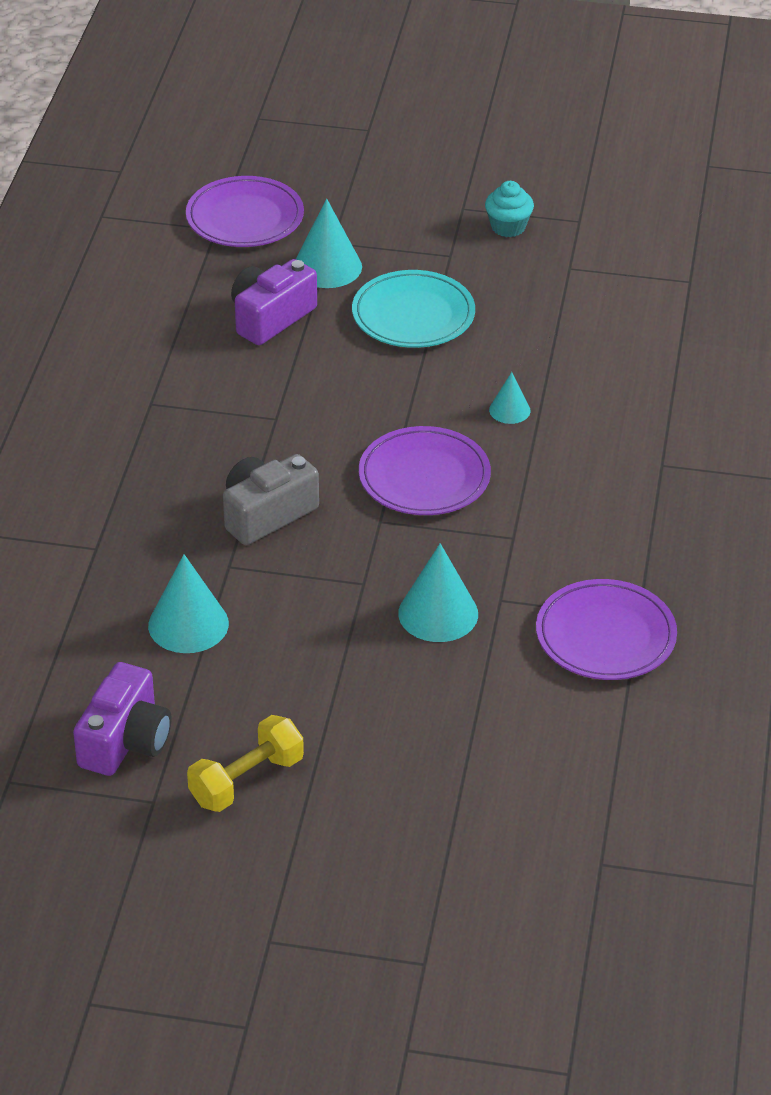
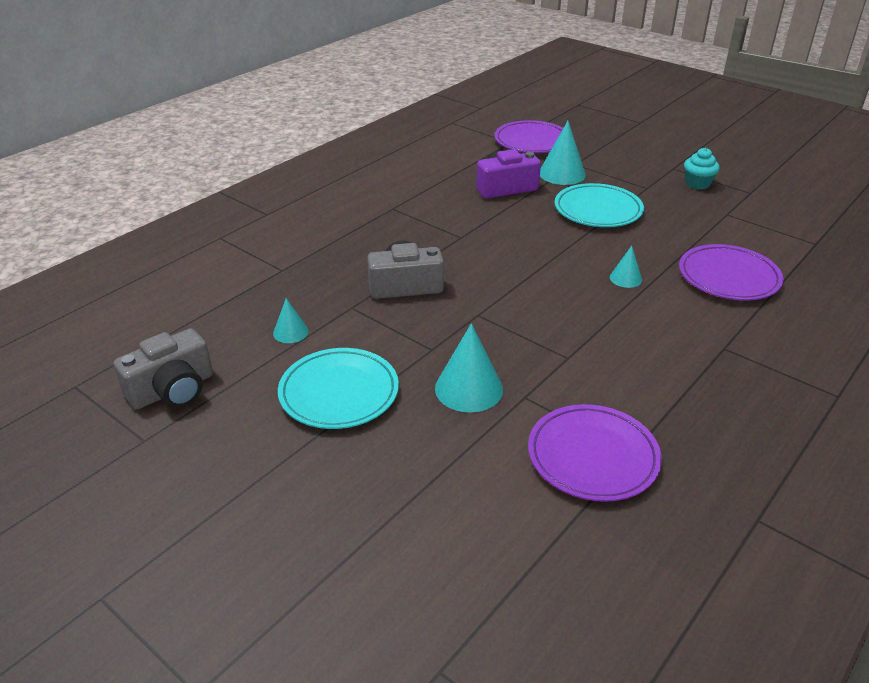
camera: 30 degrees right, 5 degrees down
(125, 741) = (173, 390): purple camera -> grey camera
(188, 624) = (290, 332): turquoise cone -> turquoise cone, size x0.56
(246, 780) = (220, 453): yellow dumbbell -> none
(308, 671) = (339, 393): none -> turquoise plate
(424, 477) = (531, 298): purple plate -> purple plate (728, 277)

